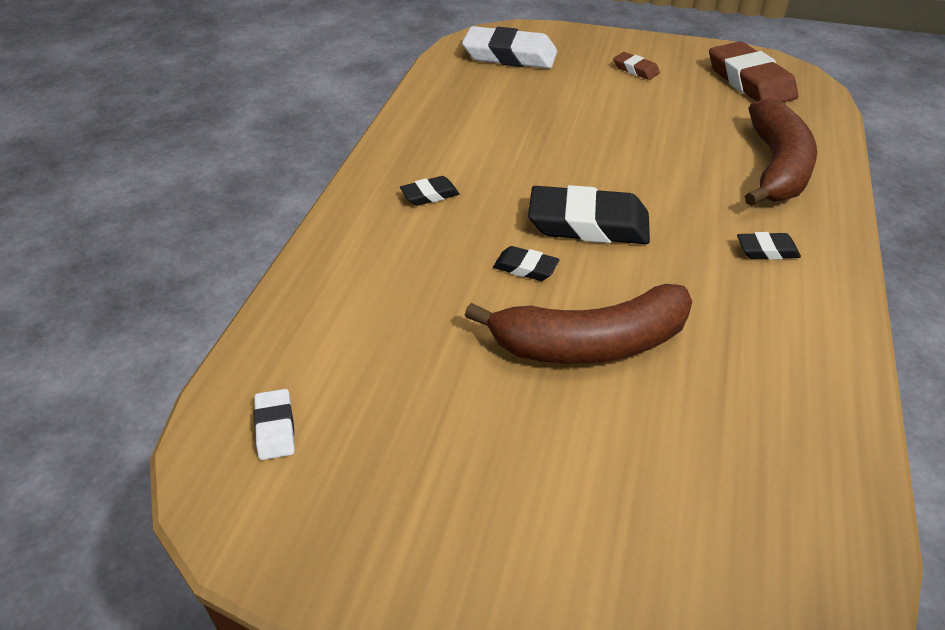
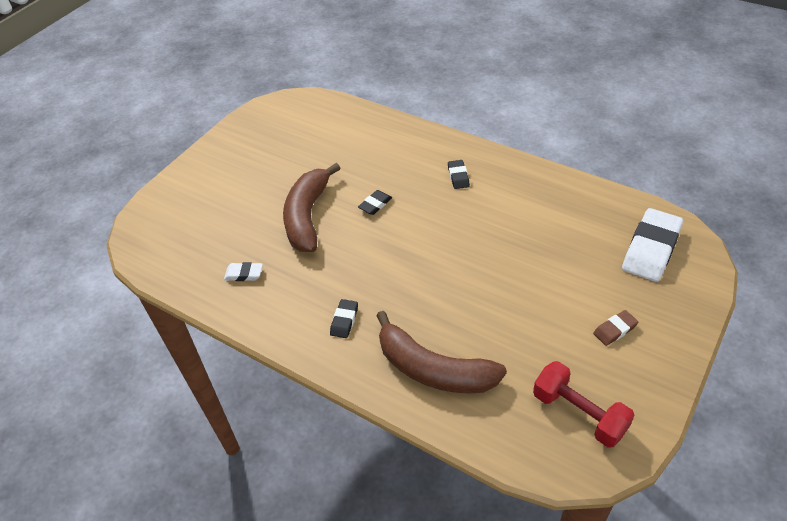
camera: 110 degrees right, 5 degrees up
(275, 428) = (310, 114): white eraser -> white eraser (244, 274)
(588, 224) = (404, 240): black eraser -> none
(750, 81) = (579, 413): brown eraser -> red dumbbell

